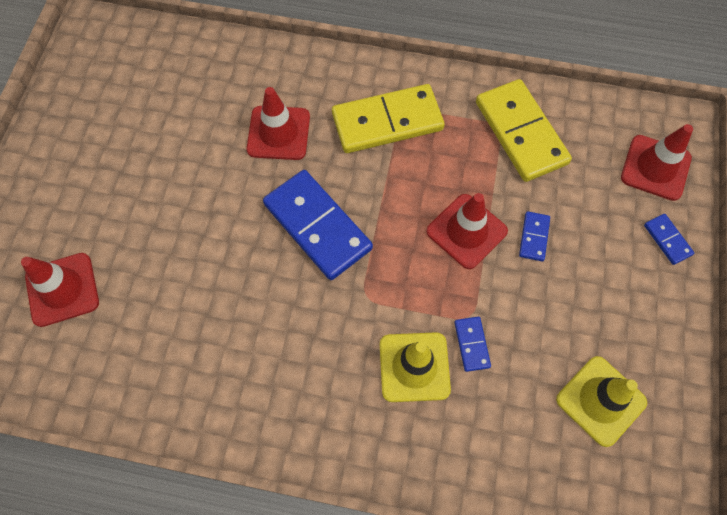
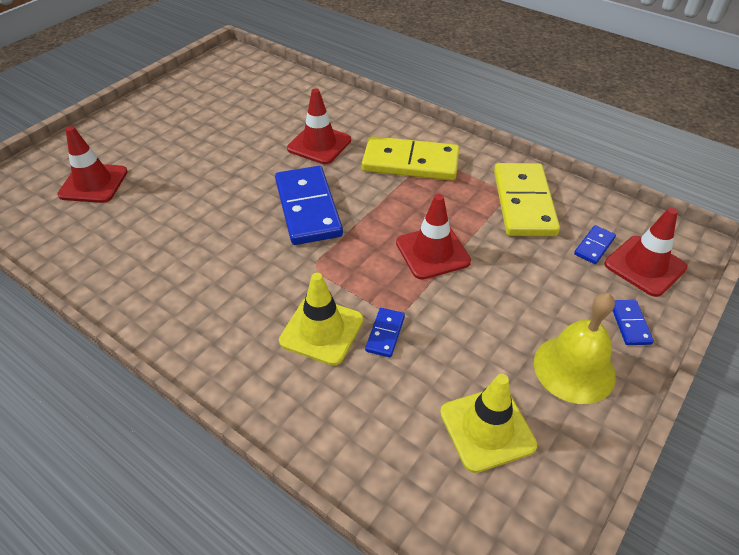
camera: 25 degrees right, 20 degrees down
(533, 237) = (493, 277): blue domino -> blue domino (594, 246)
(642, 308) = (574, 368): none -> yellow bell

